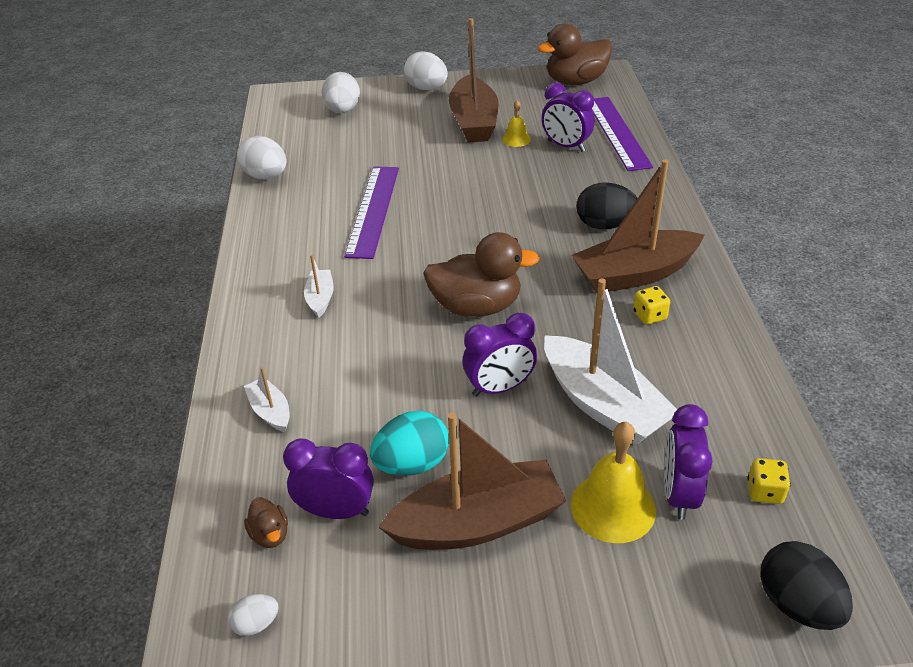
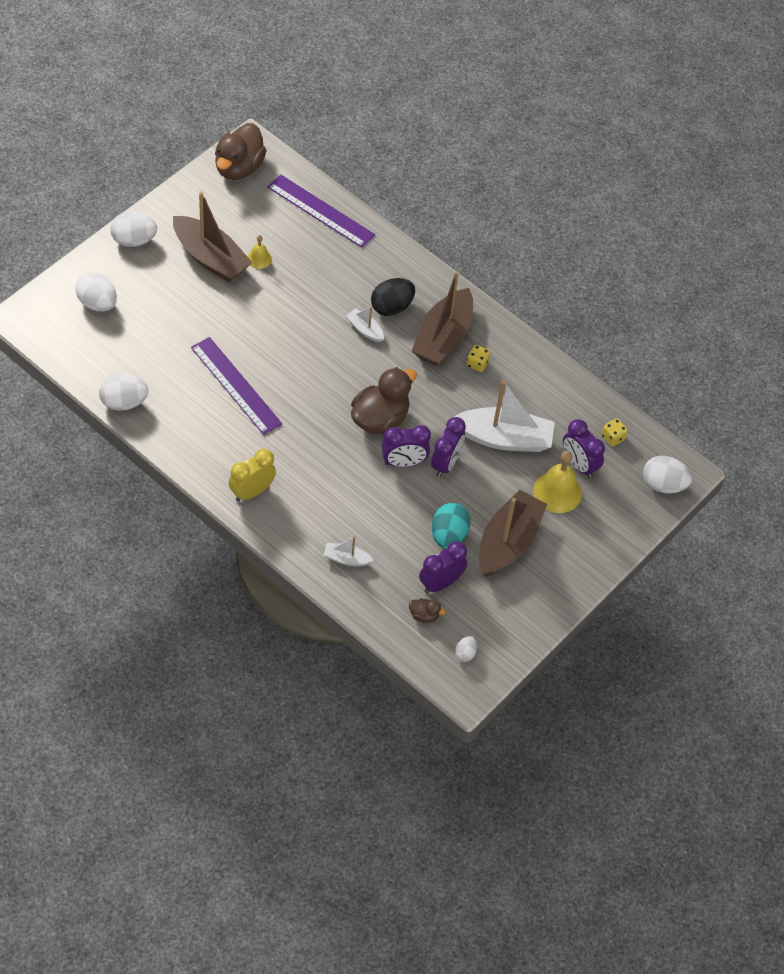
camera: 50 degrees left, 15 degrees up
(269, 295) = (252, 491): none -> yellow clock
(320, 298) = (285, 473): white boat -> white boat (365, 329)
(566, 146) = (300, 246): purple clock -> purple clock (403, 462)
(797, 604) = (663, 485): black egg -> white egg

